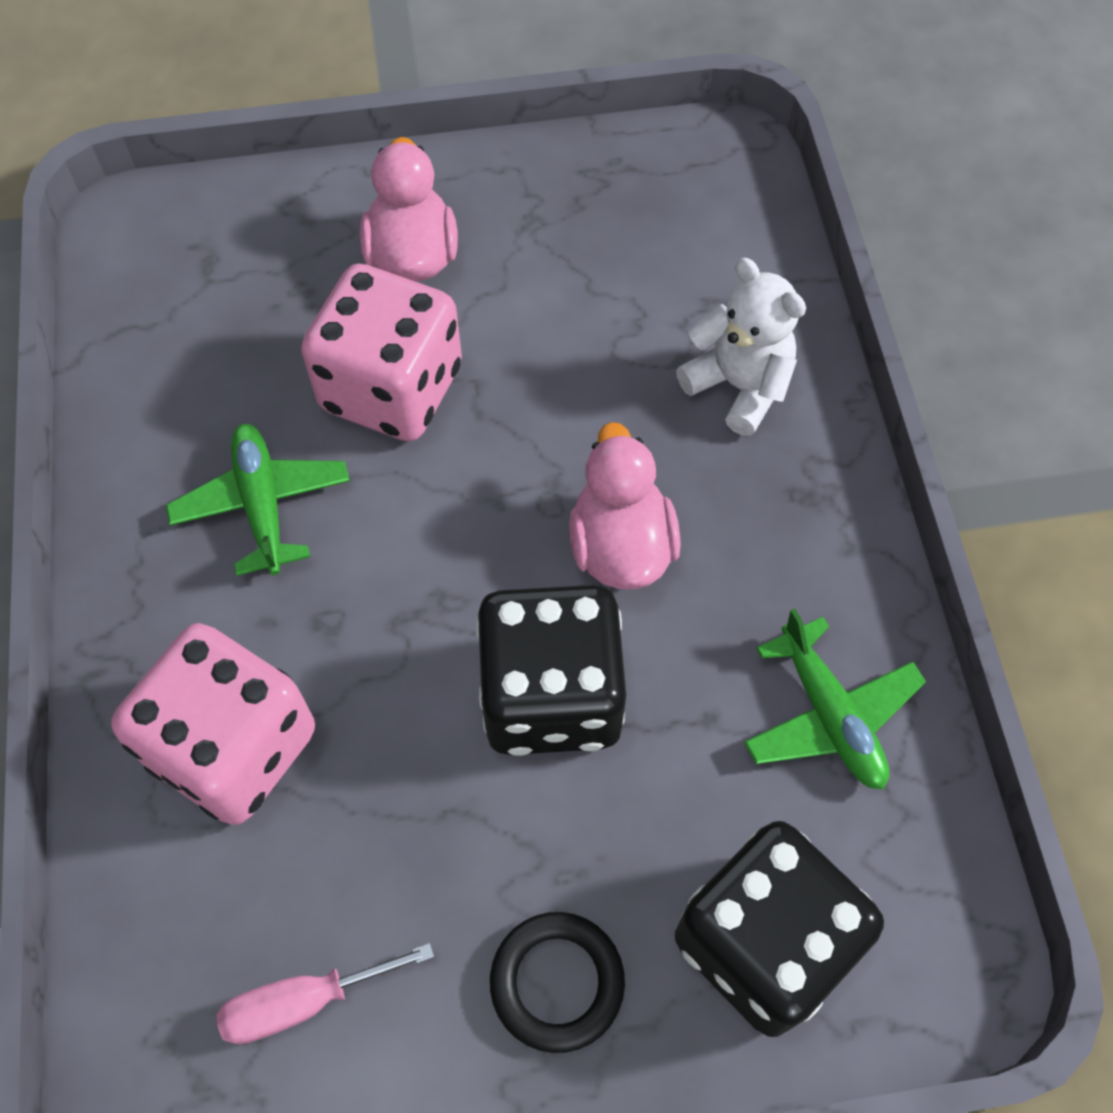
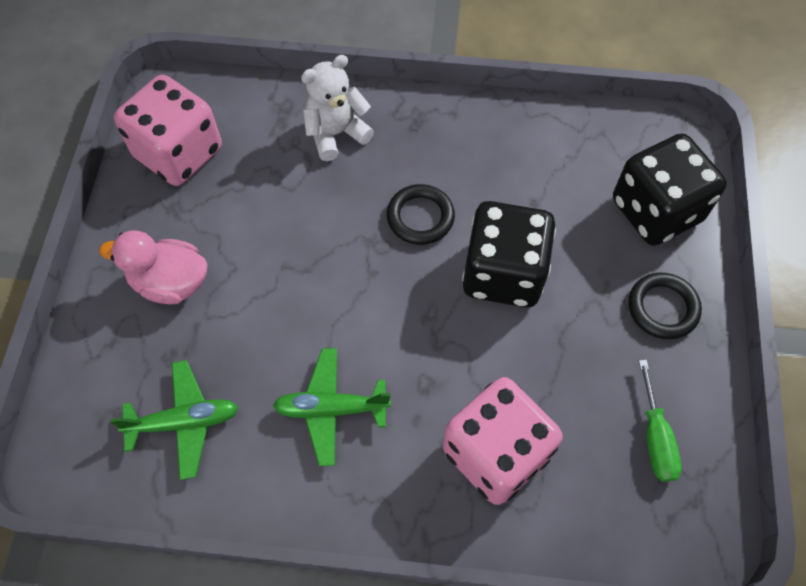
camera: 75 degrees left, 0 degrees up
(303, 1001) = (655, 438): pink screwdriver -> green screwdriver
(391, 388) = (270, 315): pink dice -> pink dice (179, 153)
(620, 545) = (420, 217): pink duck -> black ring
(829, 715) = (544, 149): green plane -> green plane (184, 422)

